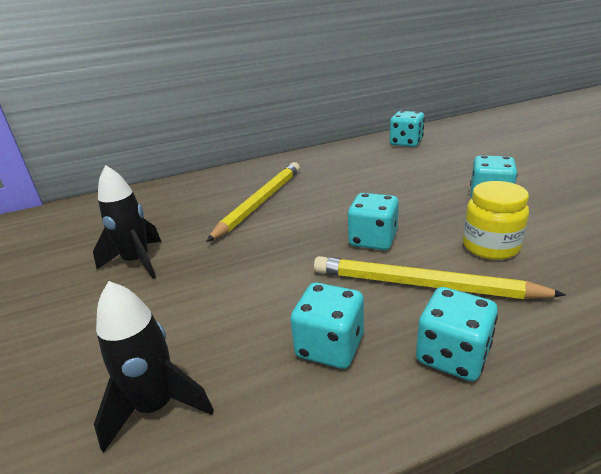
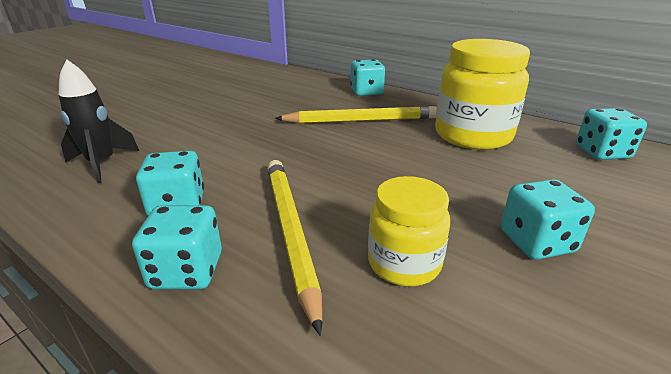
camera: 55 degrees right, 0 degrees up
(137, 262) = (241, 110): black rocket -> none
(342, 169) = (472, 135): none -> yellow jar
(373, 240) = (349, 186): turquoise dice -> turquoise dice (366, 92)

